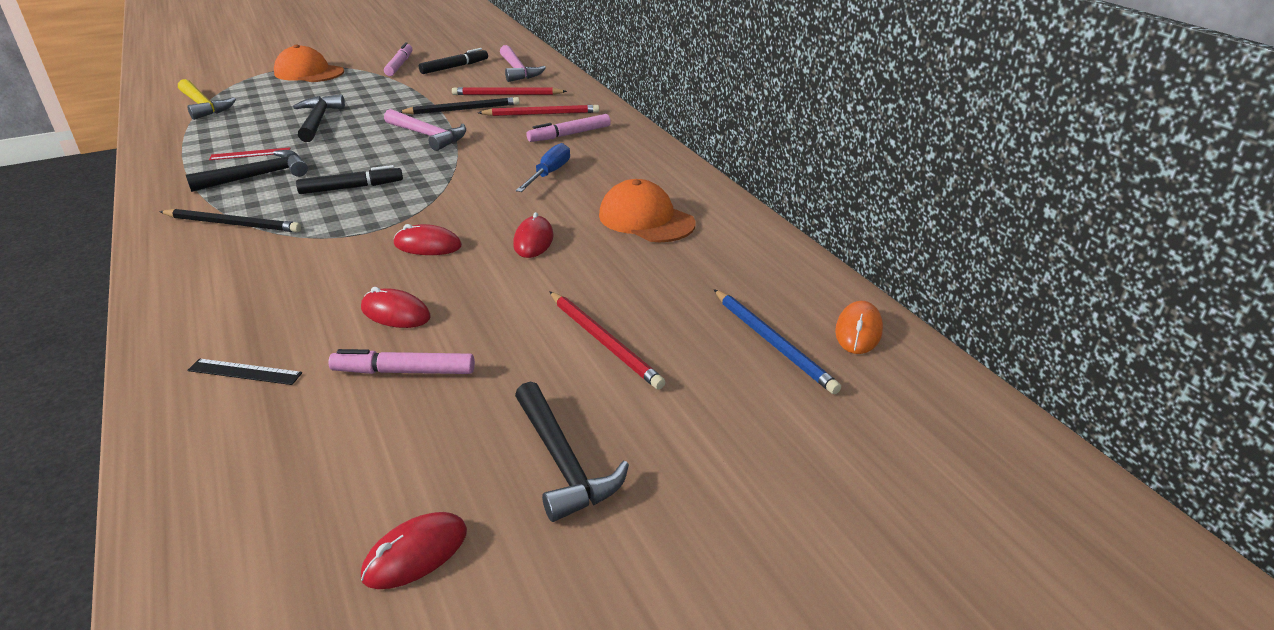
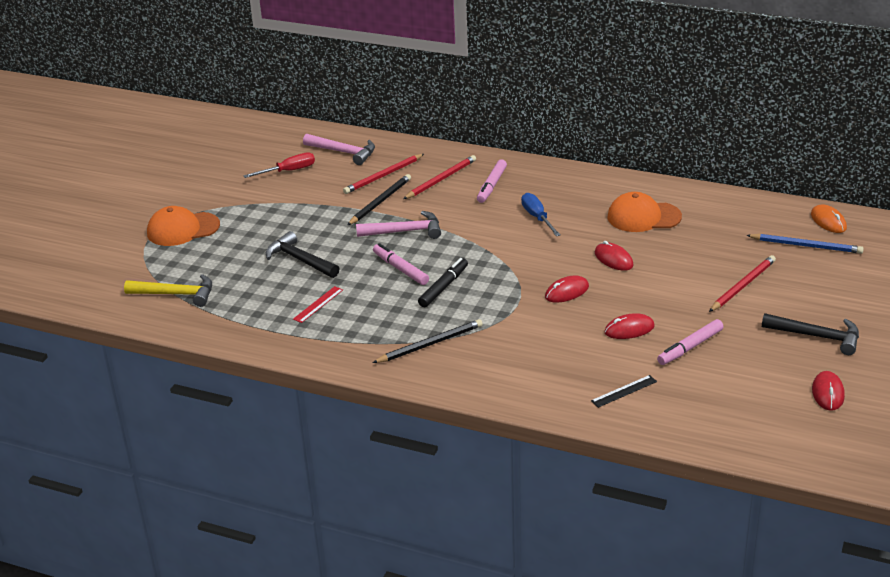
camera: 40 degrees left, 0 degrees up
(258, 176) = (365, 313): black hammer -> none
(399, 65) = (240, 189): pink marker -> pink marker (400, 269)
(454, 67) = (288, 171): black marker -> red screwdriver
(604, 342) = (743, 285): red pencil -> red pencil turned 60 degrees counterclockwise

